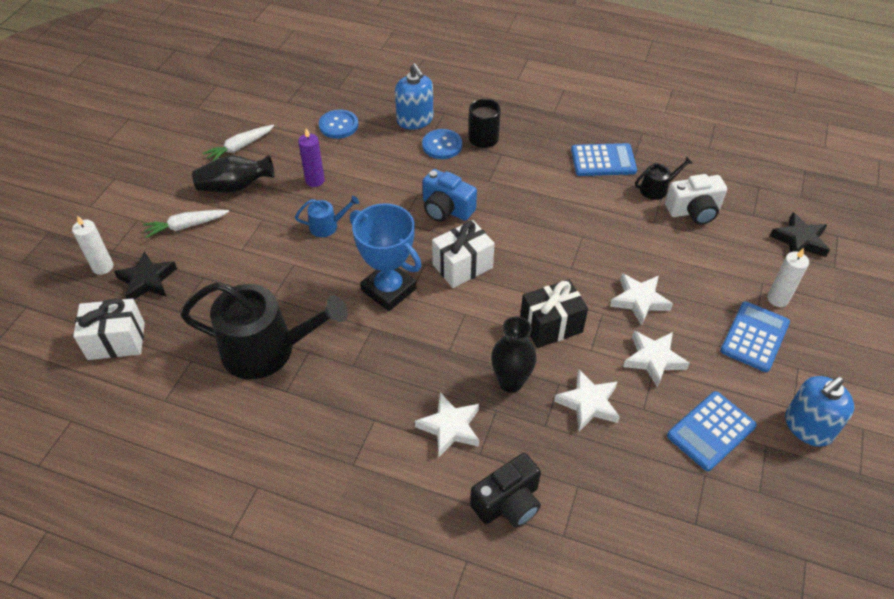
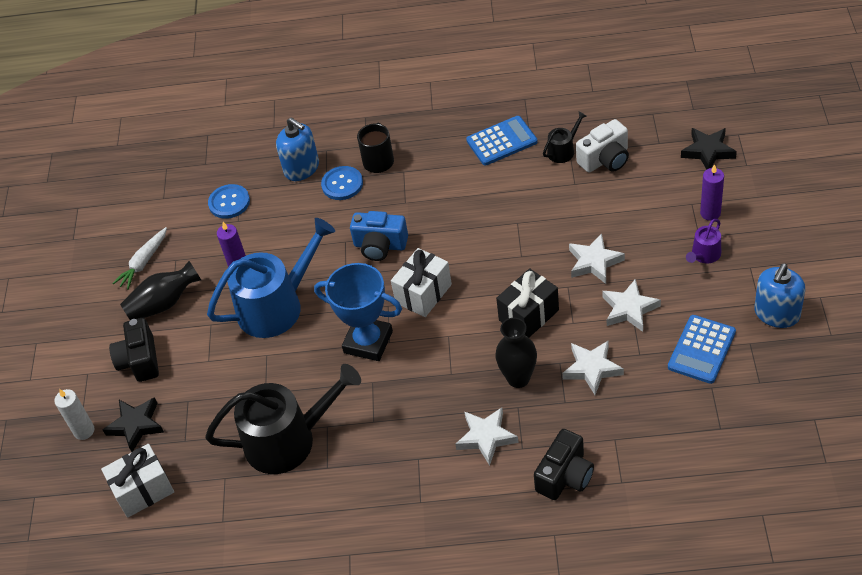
camera: 15 degrees left, 0 degrees up
(186, 226) = (140, 360): white carrot -> black camera
(327, 226) = (277, 306): blue watering can -> blue watering can, size x2.27
(754, 337) = (704, 255): blue calculator -> purple watering can
(777, 299) = (710, 213): white candle -> purple candle

